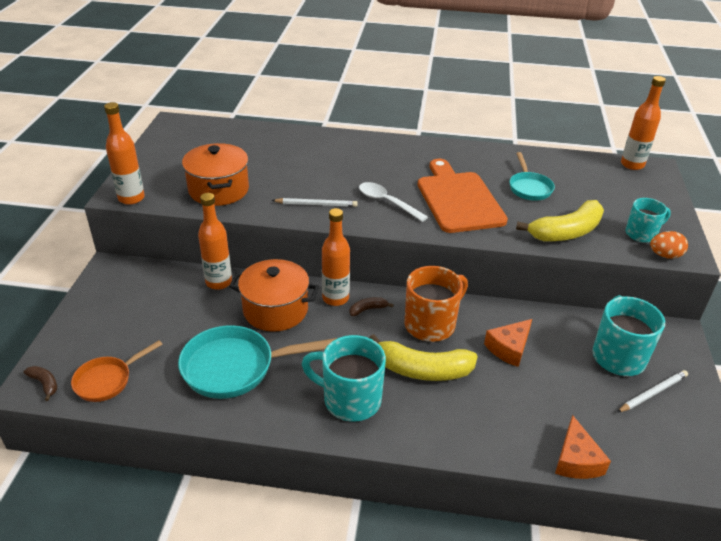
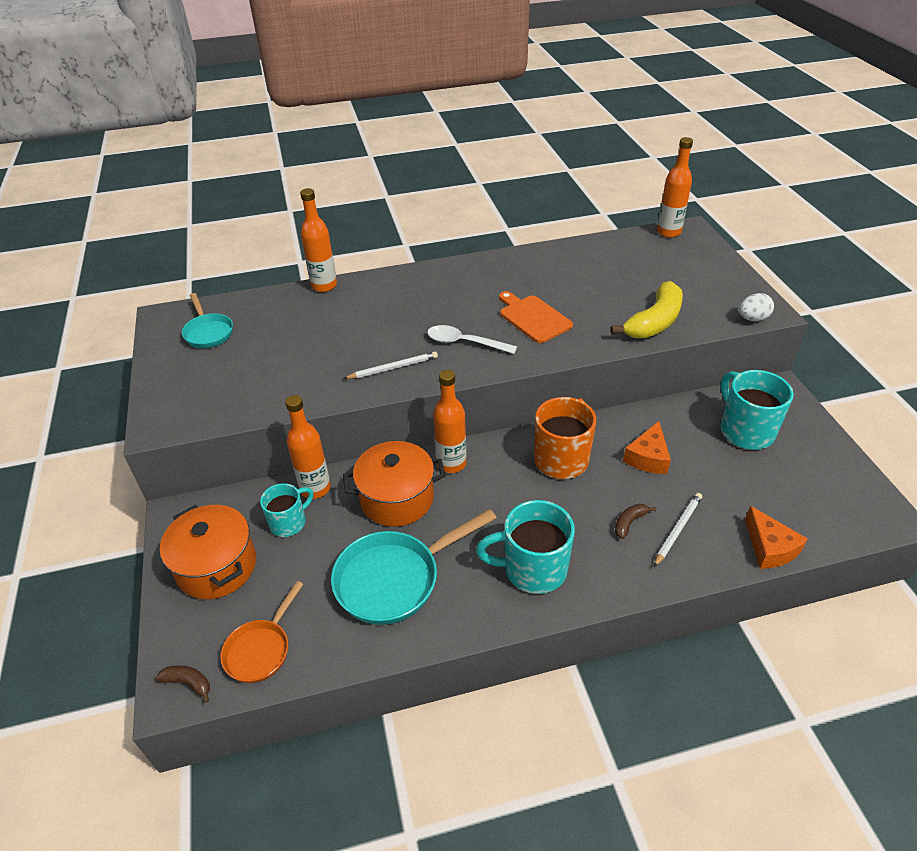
camera: 20 degrees left, 5 degrees up
(131, 198) = (176, 426): orange bottle -> orange bottle (324, 286)
(219, 190) = (273, 384): orange pot -> orange pot (217, 566)
(368, 309) = (491, 464): brown banana -> brown banana (629, 522)
(423, 370) = (583, 510): yellow banana -> none
(458, 199) = (533, 318): orange cutting board -> orange cutting board, size x0.65
(529, 188) = (592, 284): turquoise pan -> turquoise pan (208, 332)
(641, 234) = (720, 303): turquoise mug -> turquoise mug (289, 522)
(652, 393) = (793, 456): white pencil -> white pencil (677, 530)
(664, 255) = (752, 319): orange egg -> white egg

